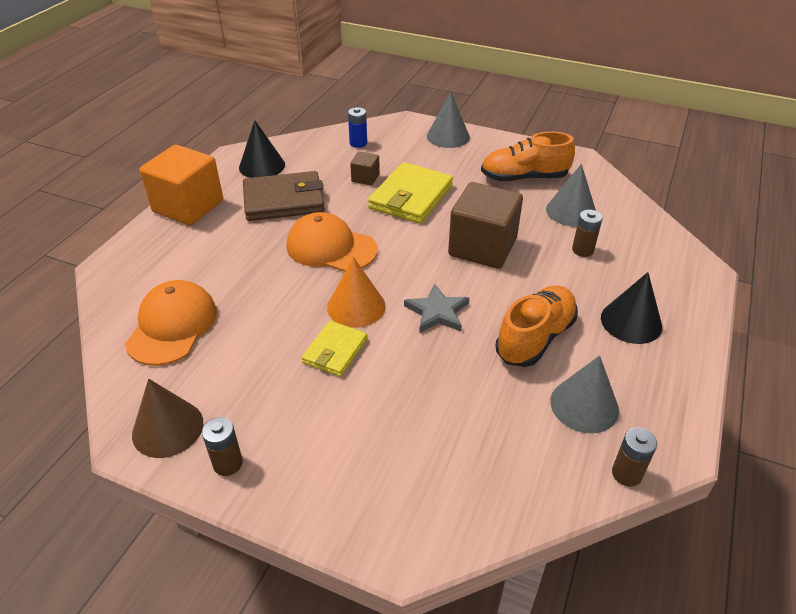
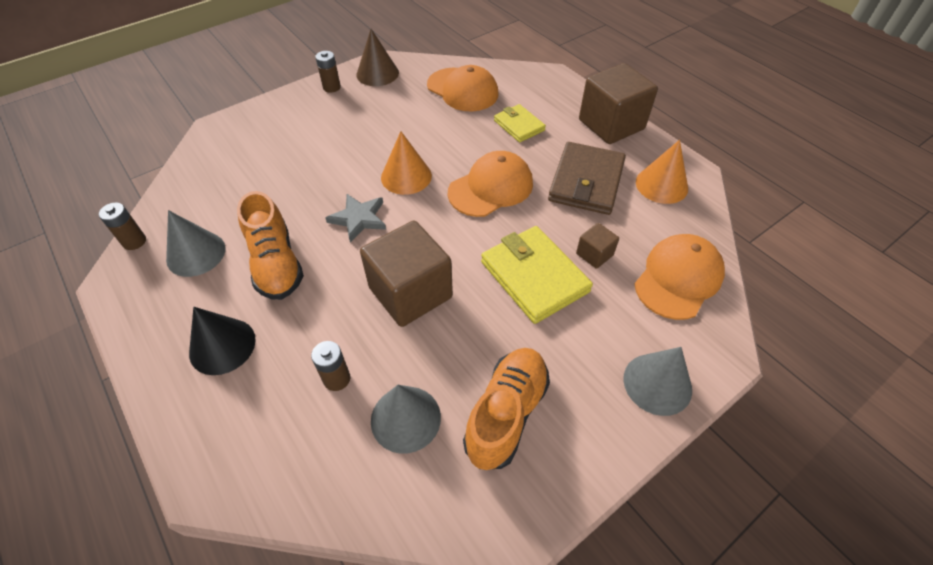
camera: 120 degrees right, 10 degrees up
(188, 206) = (611, 124): orange cube -> brown cube
(262, 166) = (661, 185): black cone -> orange cone
(335, 351) = (372, 151): yellow wallet -> yellow wallet (519, 125)
(358, 143) = (678, 278): blue battery -> orange cap

